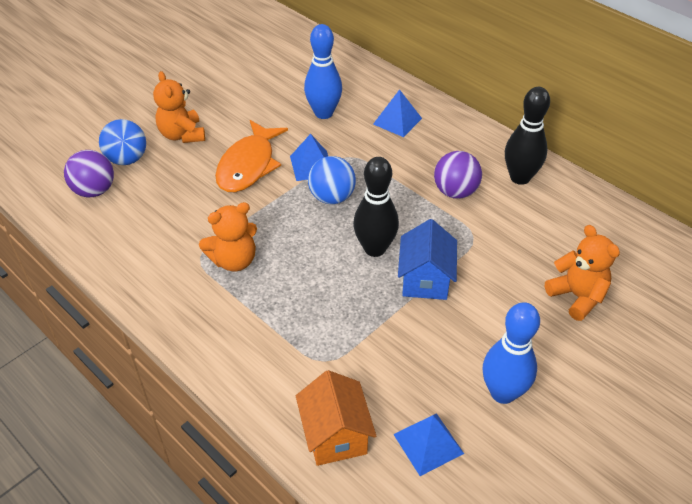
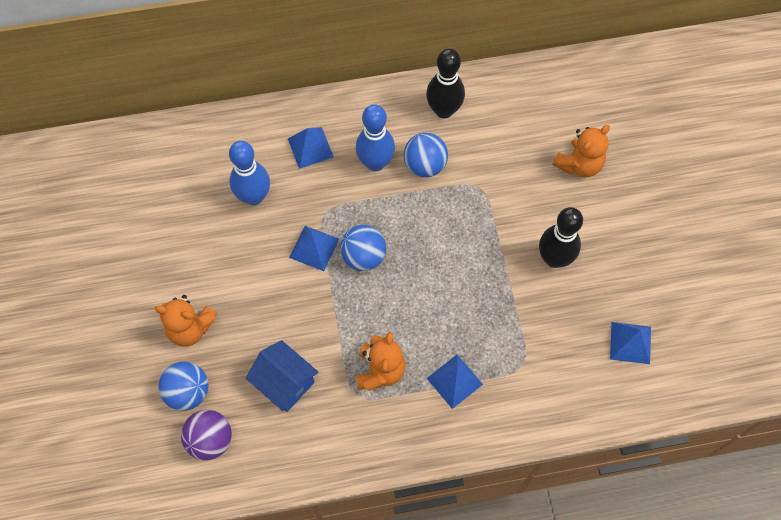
camera: 55 degrees left, 20 degrees up
(248, 165) = (275, 296): orange fish -> none
(265, 317) = (454, 381): none -> blue pyramid
(335, 435) = (587, 396): orange house -> none
(375, 249) = (441, 262): black bowling pin -> black bowling pin (554, 258)
(425, 280) = (496, 249): blue house -> blue house (285, 383)
(455, 192) = (425, 165): purple ball -> blue ball
(503, 393) = (622, 270): blue bowling pin -> blue bowling pin (375, 163)
(577, 296) = (579, 164): orange teddy bear -> orange teddy bear turned 135 degrees clockwise

